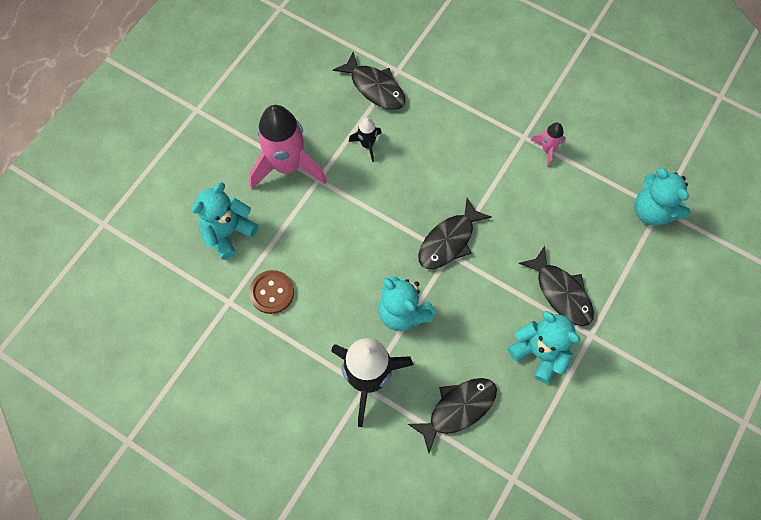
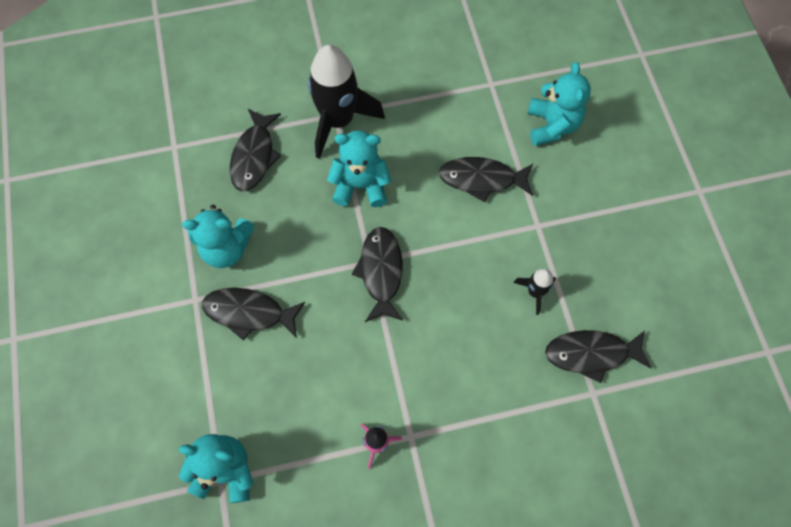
camera: 135 degrees right, 0 degrees up
(272, 292) = (470, 115): brown button -> none
(287, 166) = (573, 213): pink rocket -> none
(318, 240) = (481, 179): none -> black fish

